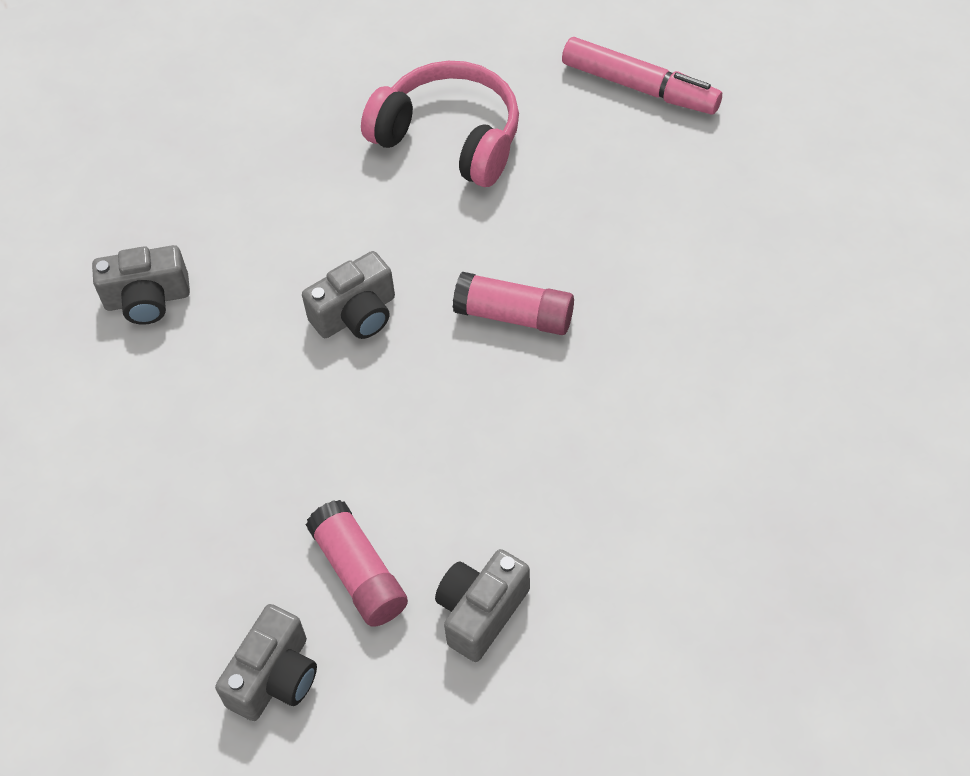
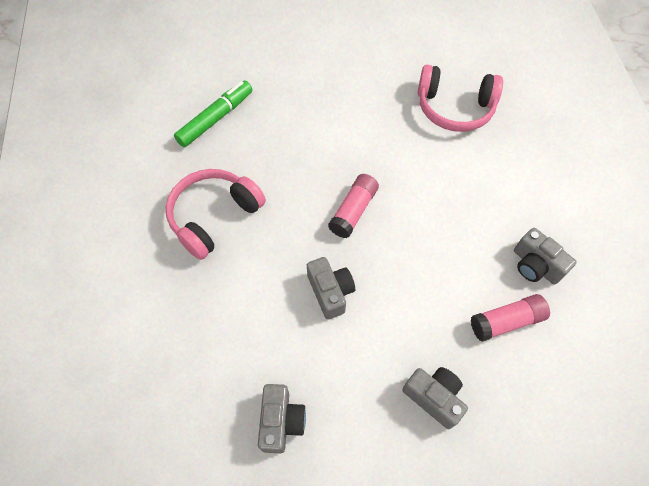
camera: 80 degrees left, 5 degrees up
(274, 677) = (567, 378): grey camera -> grey camera (434, 397)
(639, 86) = (215, 119): pink marker -> green marker
(809, 436) = (454, 108): none -> pink headphones

